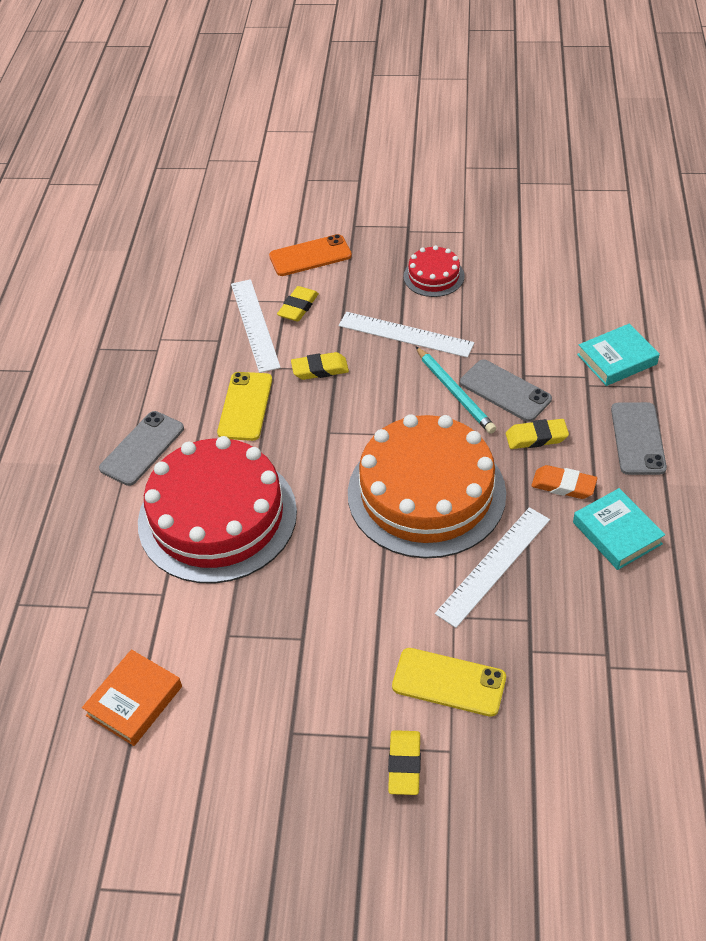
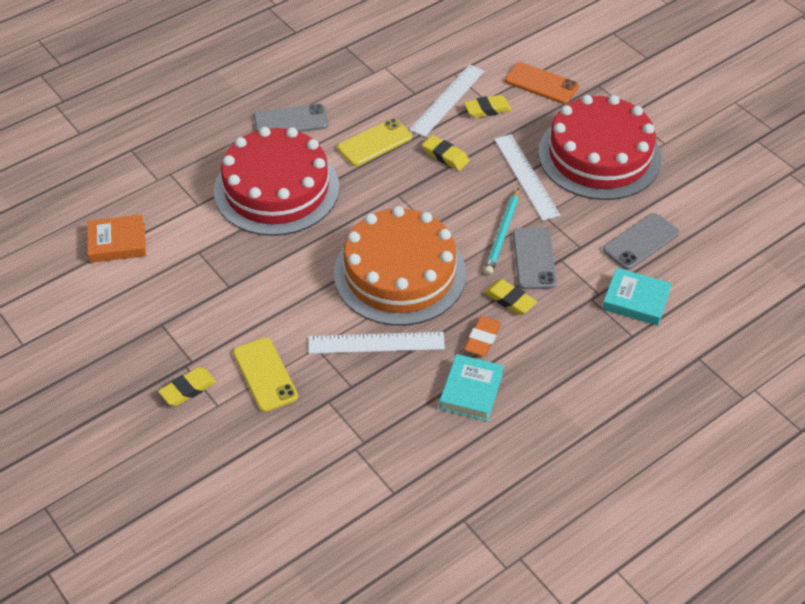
camera: 45 degrees right, 0 degrees up
(434, 276) = (599, 155): red cake -> red cake, size x2.19
(563, 485) = (482, 339): orange eraser -> orange eraser turned 45 degrees clockwise
(638, 438) = (571, 355): grey phone -> grey phone (641, 242)

